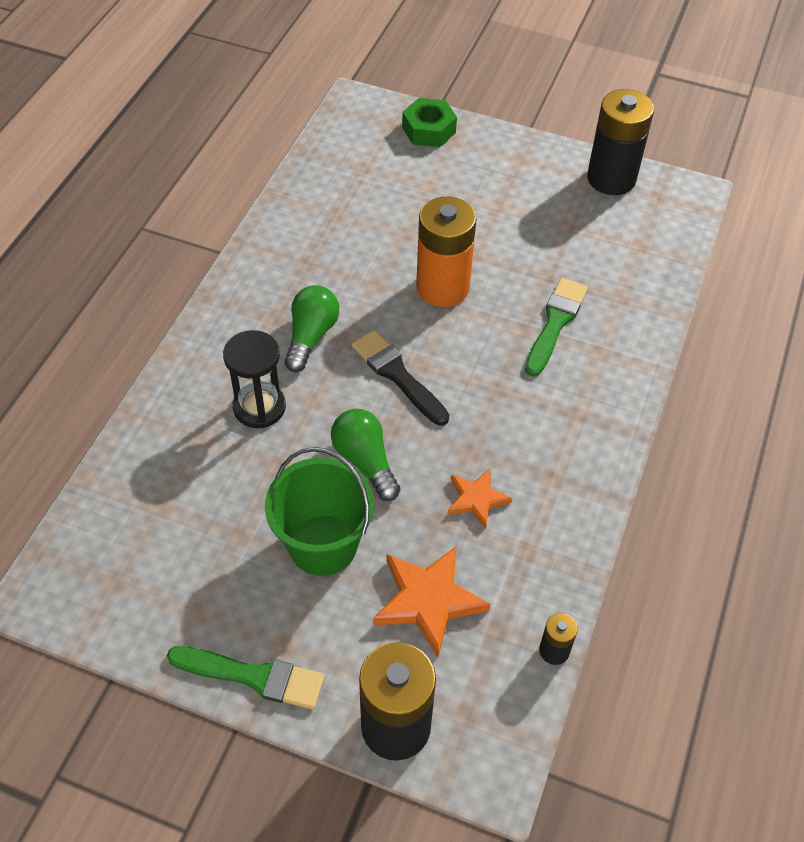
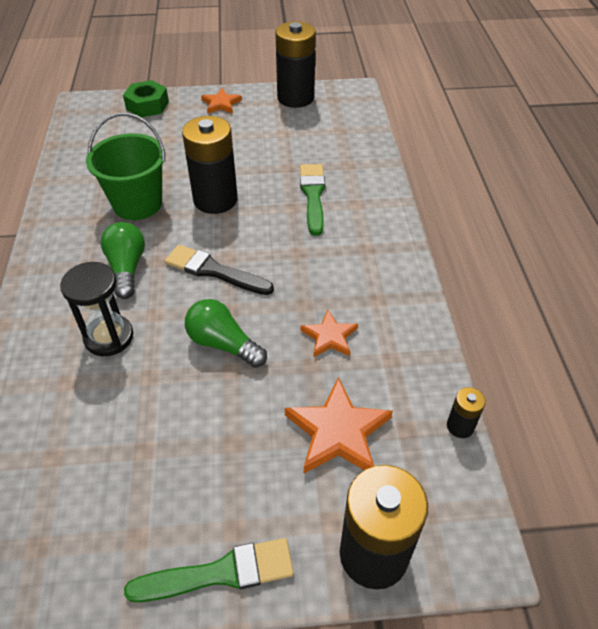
camera: 25 degrees left, 5 degrees down
(323, 545) = (223, 425): green bucket -> green bucket (137, 204)
(442, 287) = (215, 200): orange battery -> black battery
(515, 157) = (221, 104): none -> orange star

